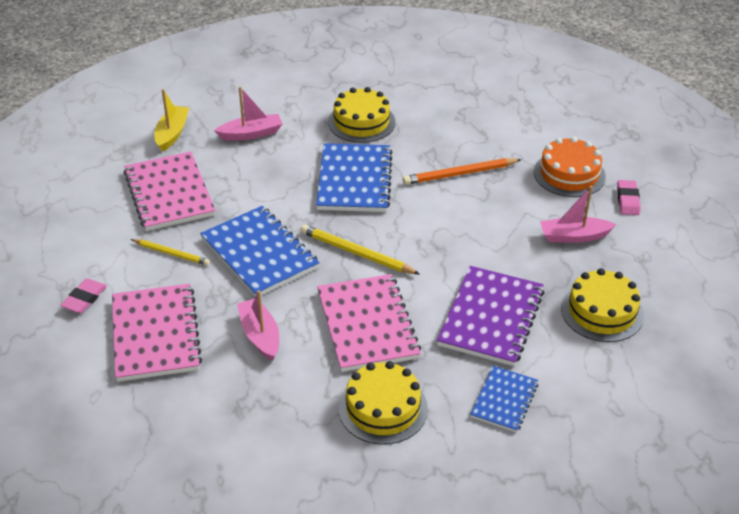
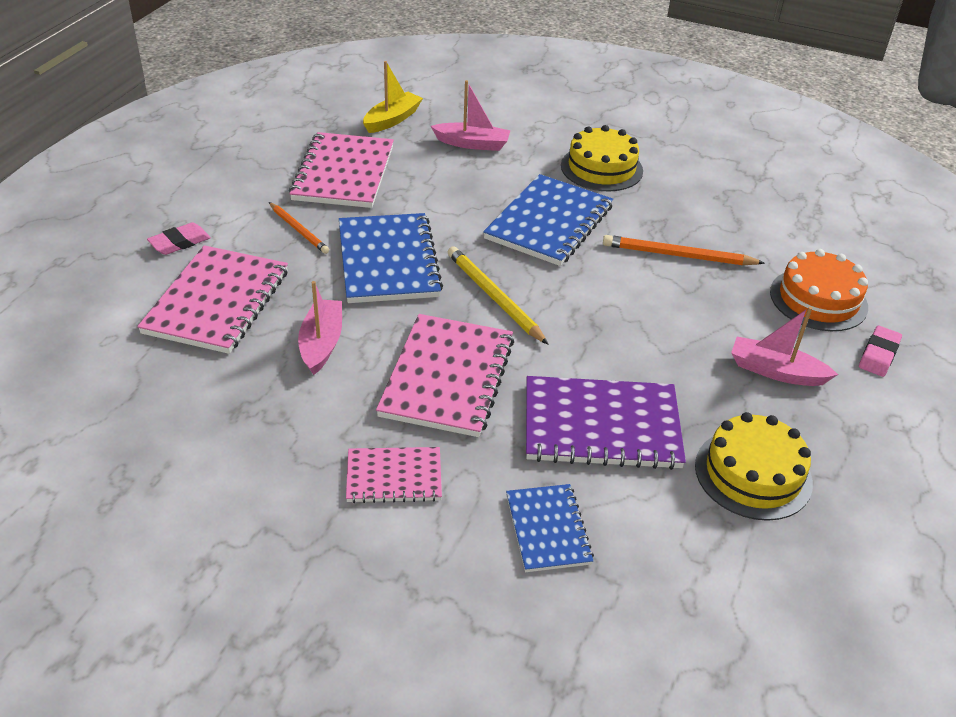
camera: 25 degrees right, 0 degrees up
(171, 253) = (299, 230): yellow pencil -> orange pencil
(383, 408) = (394, 477): yellow cake -> pink notebook
(491, 318) = (601, 426): purple notebook -> purple notebook turned 45 degrees clockwise
(504, 400) = (548, 529): blue notebook -> blue notebook turned 60 degrees counterclockwise

